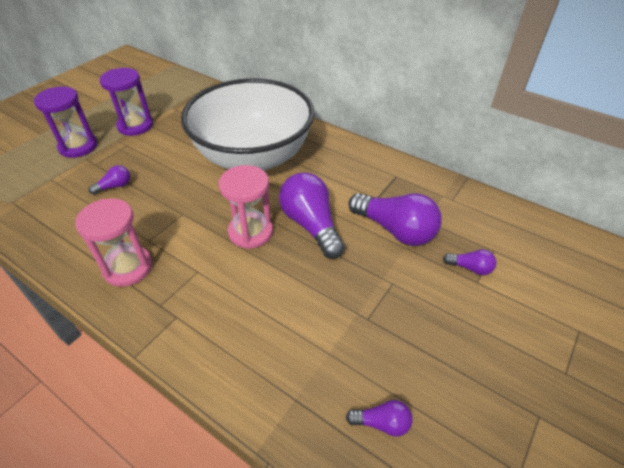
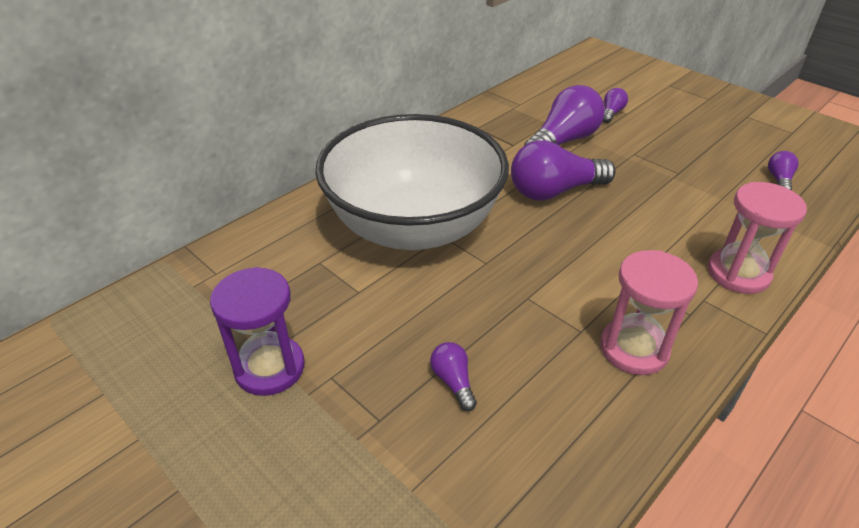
camera: 80 degrees left, 5 degrees down
(78, 147) = (310, 457): purple hourglass -> none
(250, 232) = (565, 236): pink hourglass -> pink hourglass (738, 273)

